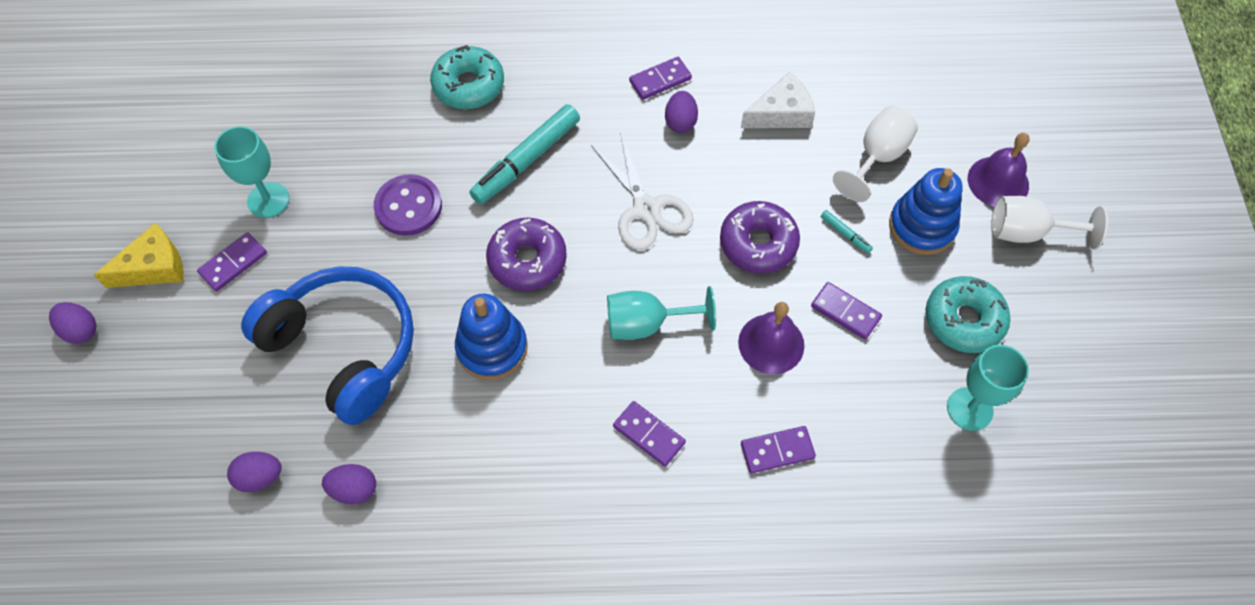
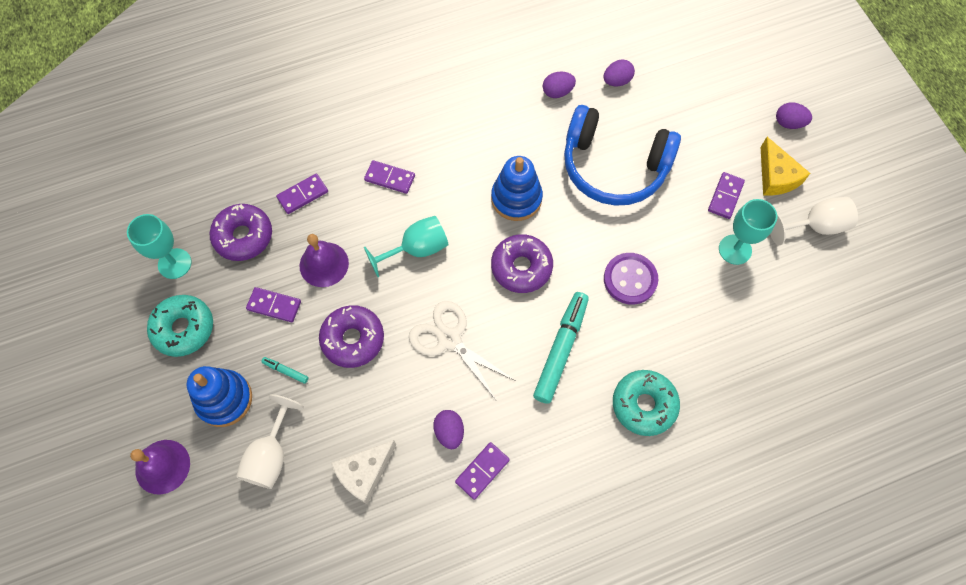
camera: 160 degrees right, 5 degrees up
(154, 267) = (776, 176): yellow cheese -> yellow cheese turned 60 degrees counterclockwise
(871, 416) = (243, 236): none -> purple donut
(1027, 232) = (136, 423): white goblet -> white goblet (815, 226)

